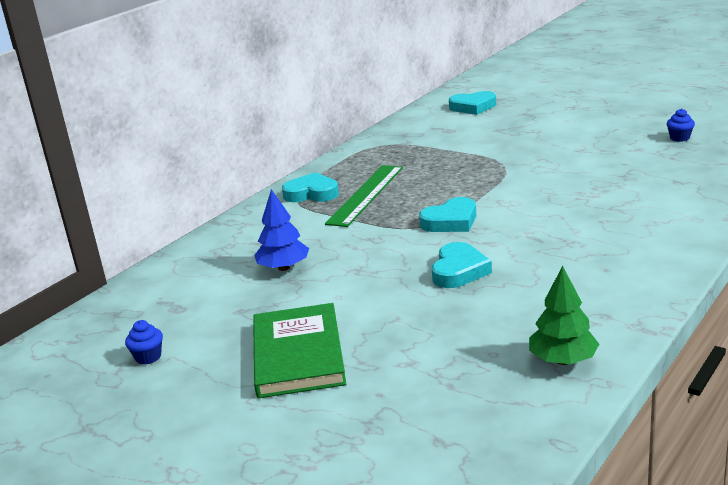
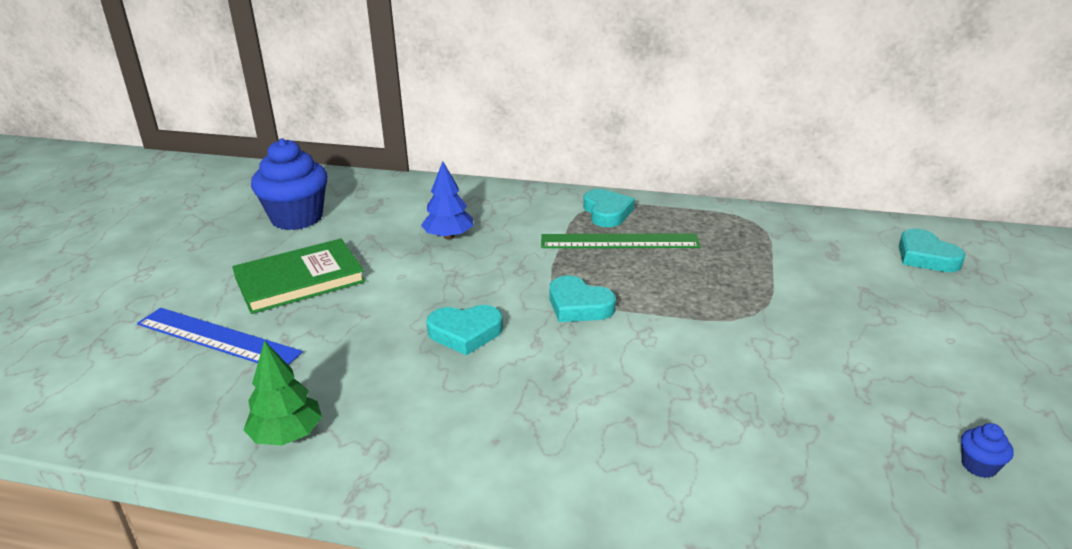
camera: 65 degrees right, 5 degrees up
(148, 357) = (297, 218): blue cupcake -> blue cupcake, size x2.48
(379, 406) = (217, 338): none -> blue ruler

